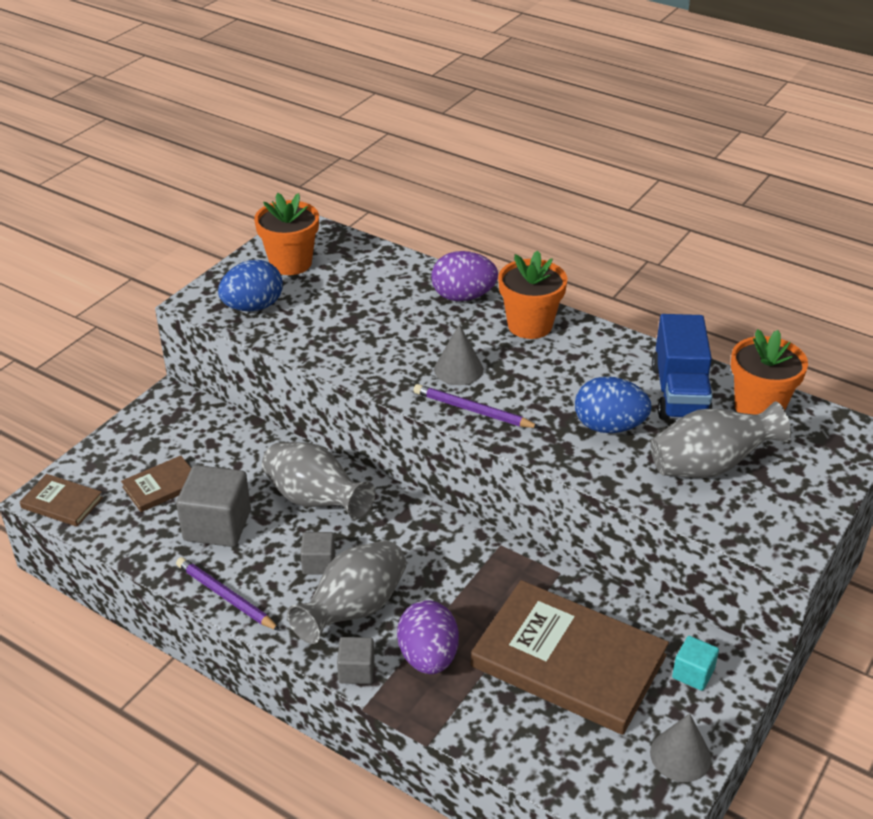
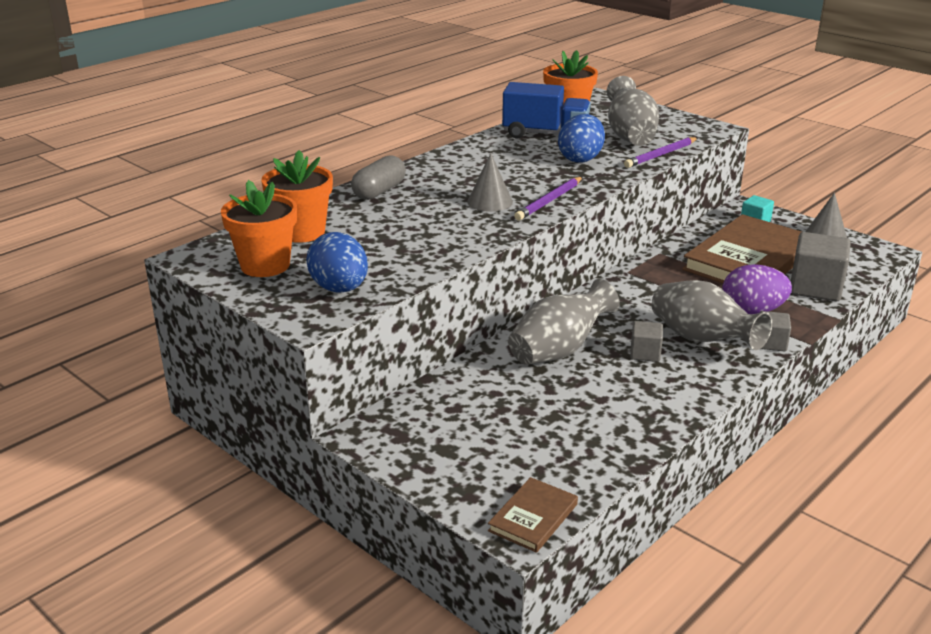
camera: 80 degrees left, 10 degrees down
(161, 486) = (519, 442): brown book -> none
(217, 525) = (587, 407): grey cube -> grey cube (815, 288)
(226, 596) = (687, 405): purple pencil -> purple pencil (661, 155)
(463, 296) = (379, 191): purple egg -> grey capsule
(530, 325) = (437, 171): orange flower pot -> orange flower pot (302, 232)

